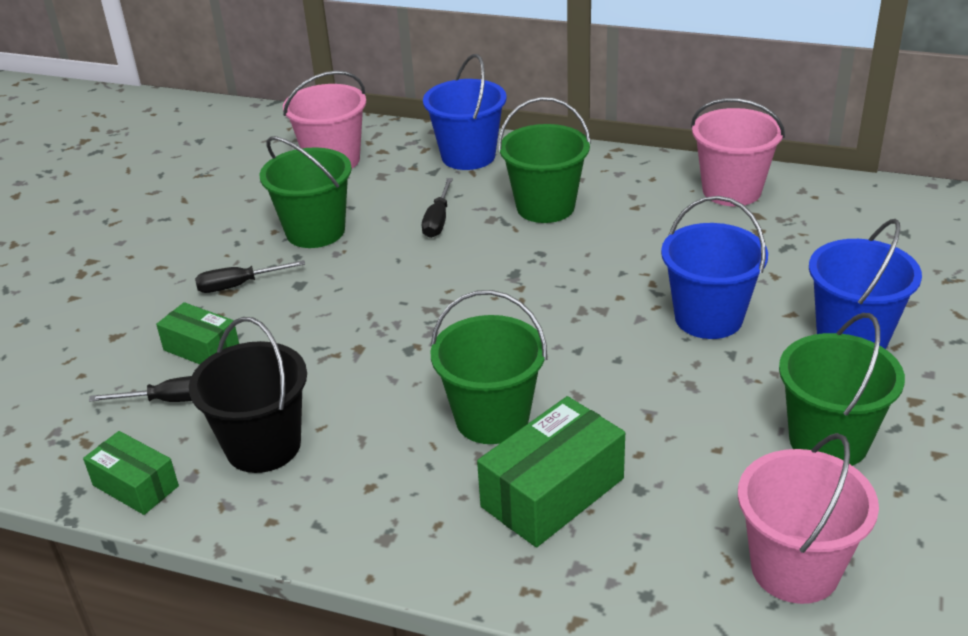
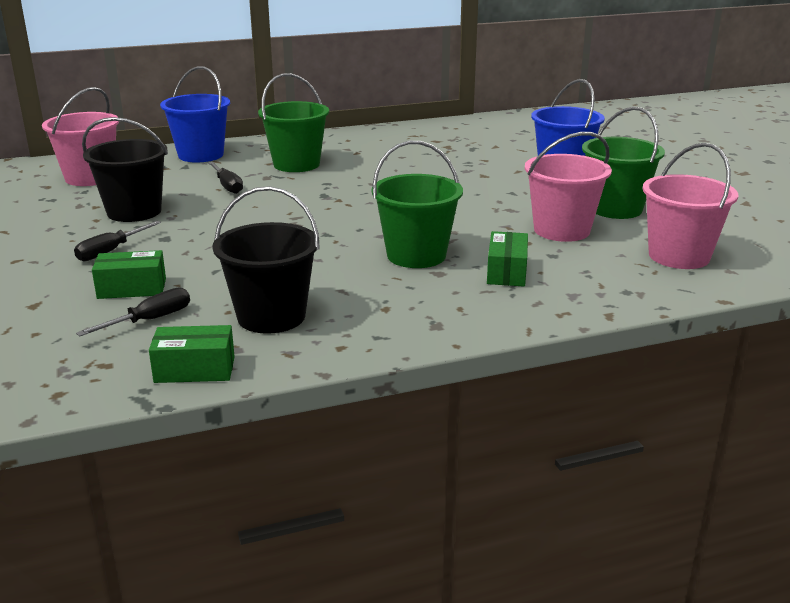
camera: 40 degrees left, 10 degrees down
(315, 231) = (134, 212): green bucket -> black bucket
(552, 492) = (506, 272): green box -> green box, size x0.61
(708, 318) = (476, 183): blue bucket -> none
(731, 191) = (405, 135): pink bucket -> pink bucket (561, 230)

